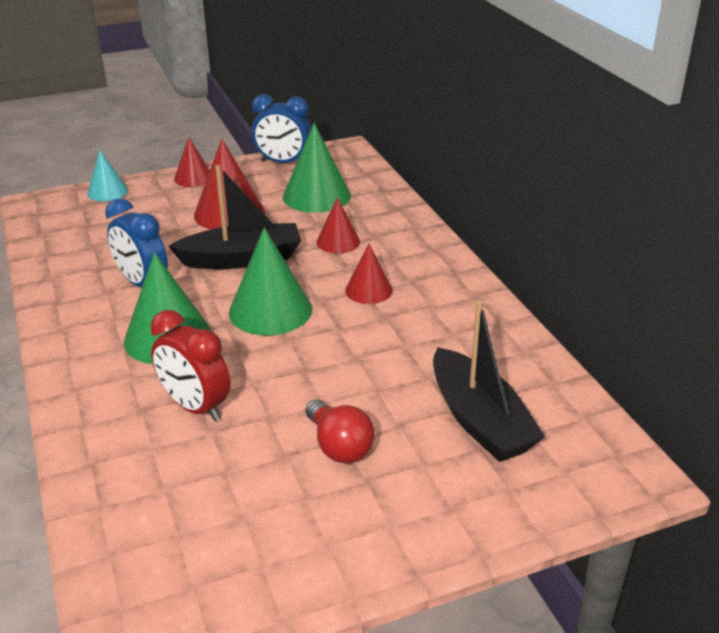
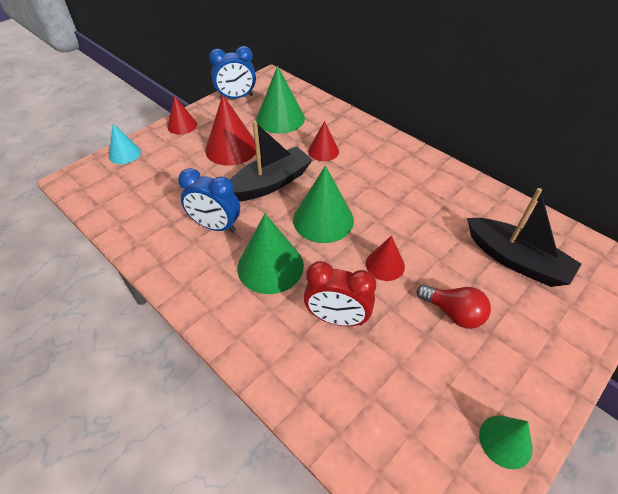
camera: 25 degrees left, 15 degrees up
(277, 583) = (505, 441): none -> green cone
(369, 290) = (373, 183): red cone -> red cone (385, 265)

